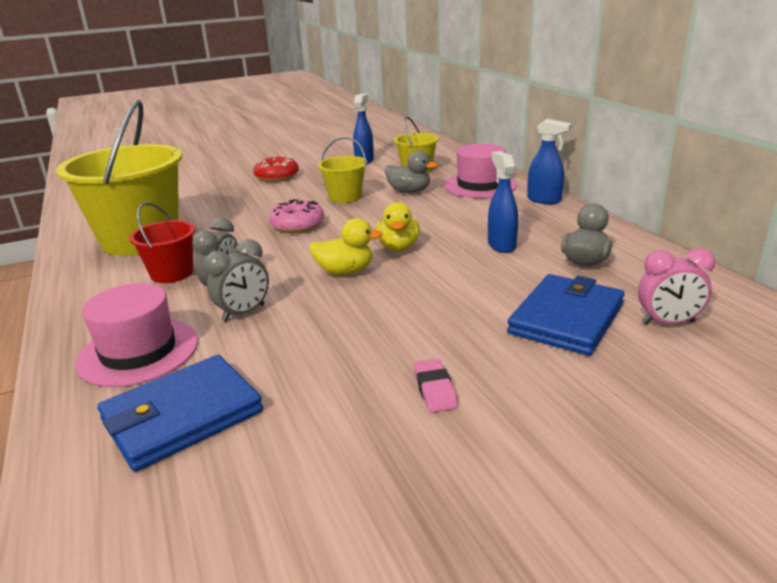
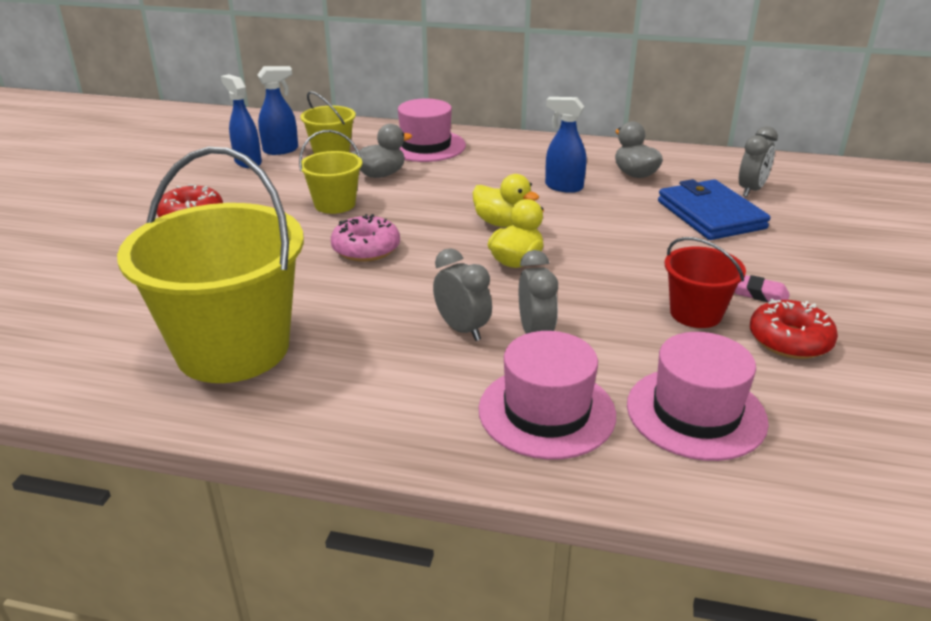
camera: 55 degrees left, 5 degrees up
(172, 273) = (377, 350): red bucket -> red bucket (695, 313)
(182, 416) = (696, 413): blue wallet -> pink hat
(359, 433) = (789, 340): none -> red donut
(544, 200) = (503, 140): blue spray bottle -> blue spray bottle (281, 150)
(667, 323) = (751, 190): pink clock -> grey clock

